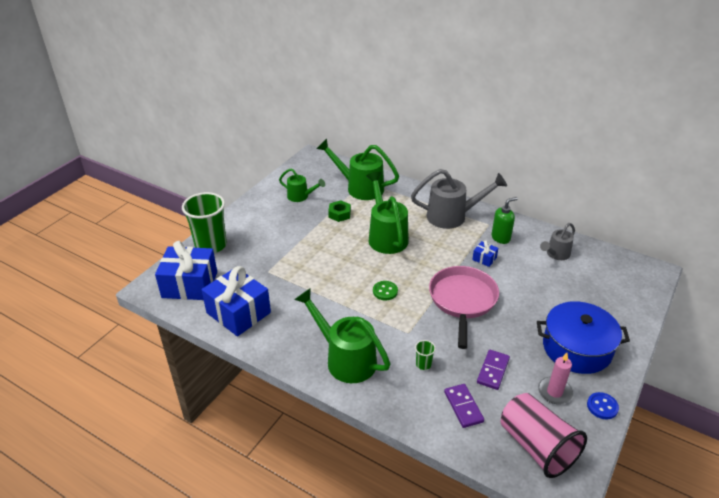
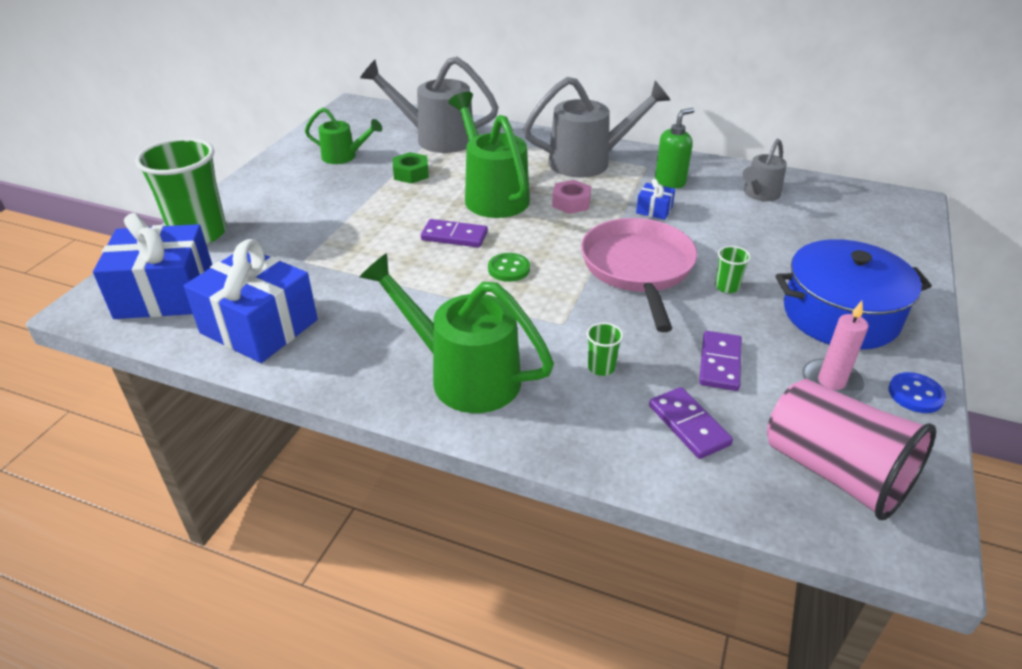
camera: 10 degrees left, 0 degrees up
(357, 264) = (454, 236): none -> purple domino
(360, 188) = (436, 138): green watering can -> grey watering can
(433, 247) = (571, 203): none -> pink nut
(513, 320) = (727, 287): none -> green cup

